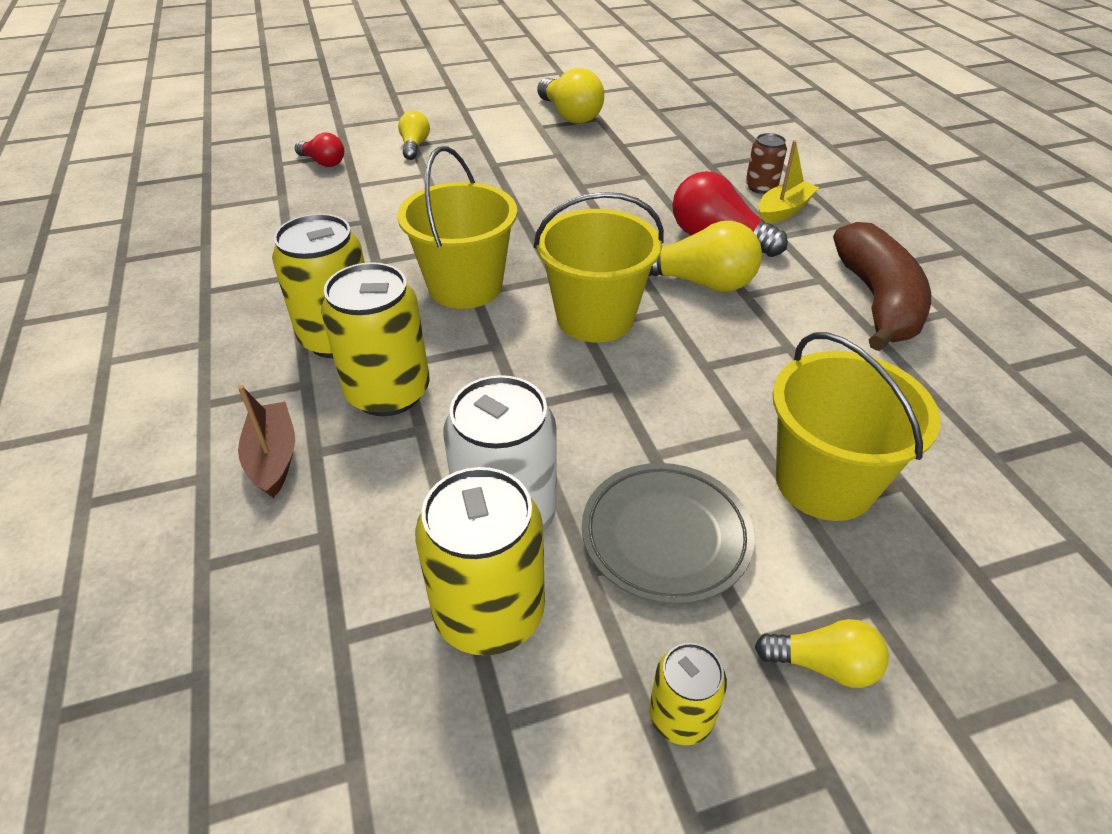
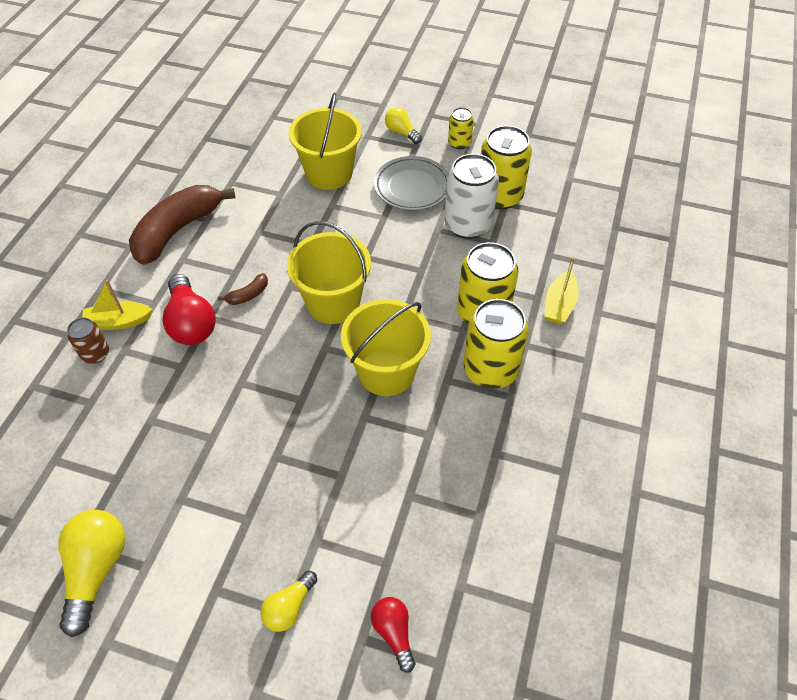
camera: 145 degrees left, 10 degrees up
(273, 458) = (559, 305): brown boat -> yellow boat
(699, 282) = (248, 295): yellow light bulb -> brown banana

